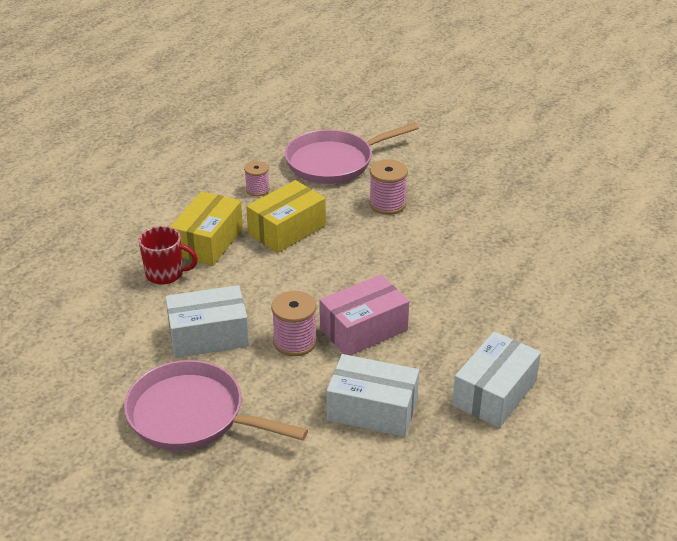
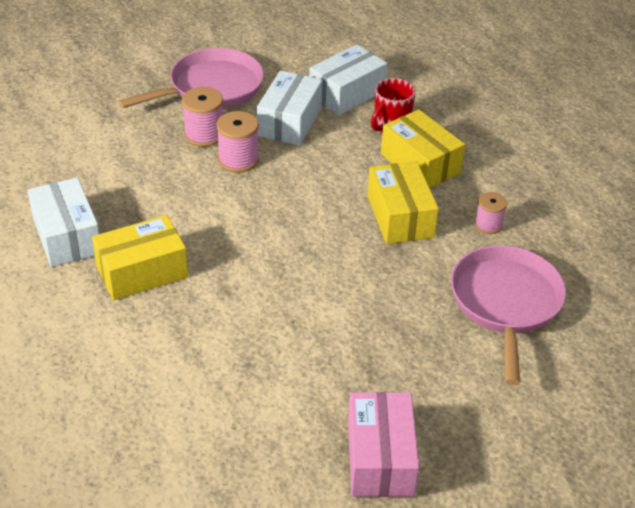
camera: 120 degrees right, 5 degrees up
(363, 329) = (215, 201): pink box -> pink box (380, 458)
(372, 409) = (125, 166): white box -> white box (346, 93)
(387, 204) = (388, 306): pink spool -> pink spool (204, 135)
(483, 328) = (142, 272): none -> yellow box

